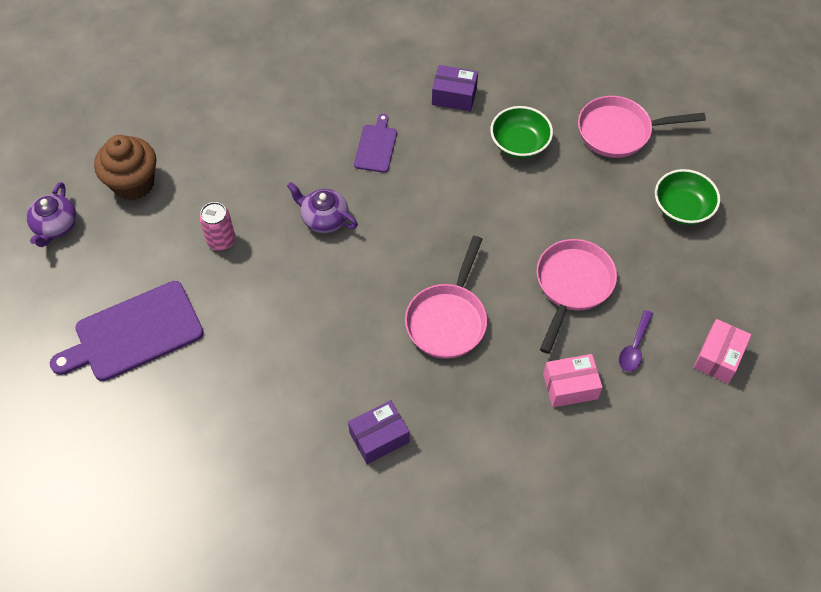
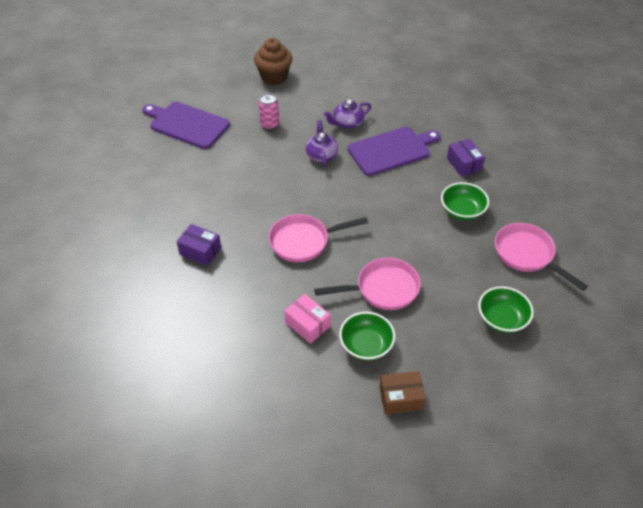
camera: 55 degrees right, 10 degrees down
(56, 226) = (224, 67): purple teapot -> purple teapot (347, 123)
(376, 146) = (391, 150): purple cutting board -> purple cutting board, size x1.89
(634, 347) = (366, 345): purple spoon -> green bowl
(718, 357) = (401, 398): pink box -> brown box

